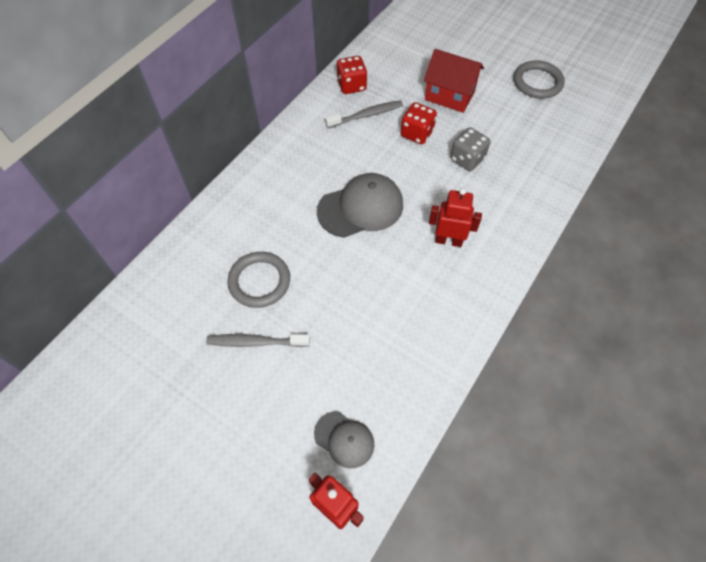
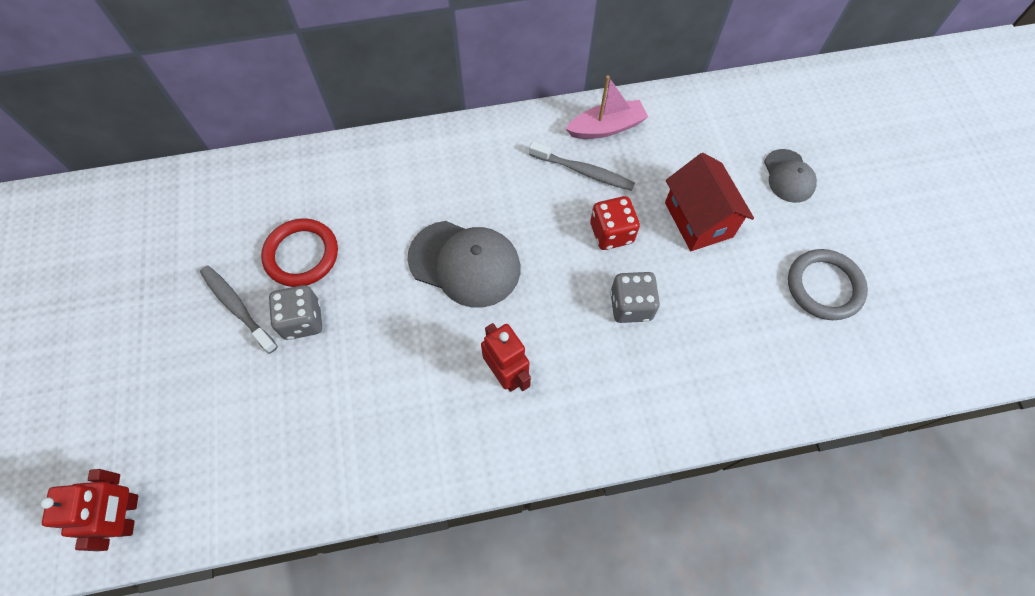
camera: 45 degrees right, 5 degrees up
(259, 281) = (301, 255): grey ring -> red ring
(306, 313) = (302, 320): none -> grey dice
(344, 439) = (201, 465): grey cap -> grey cap (788, 176)
(351, 85) = (606, 127): red dice -> pink boat

